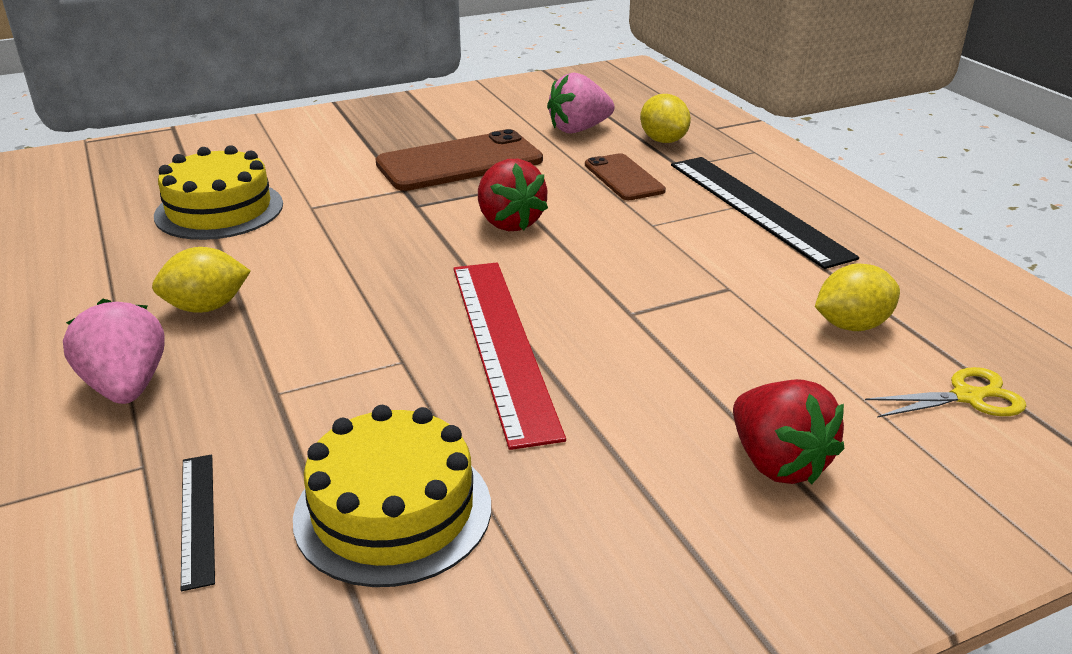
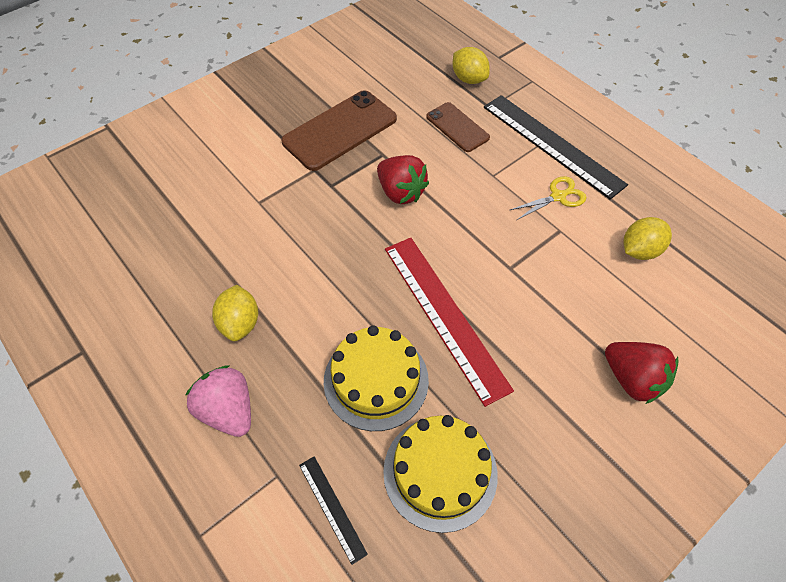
camera: 15 degrees left, 25 degrees up
(207, 307) = (240, 323): yellow lemon -> yellow lemon turned 60 degrees counterclockwise
(219, 210) = (195, 218): yellow cake -> yellow cake (376, 380)
(578, 129) = (407, 76): pink strawberry -> none
(967, 397) = (716, 299): yellow scissors -> yellow scissors (558, 196)

